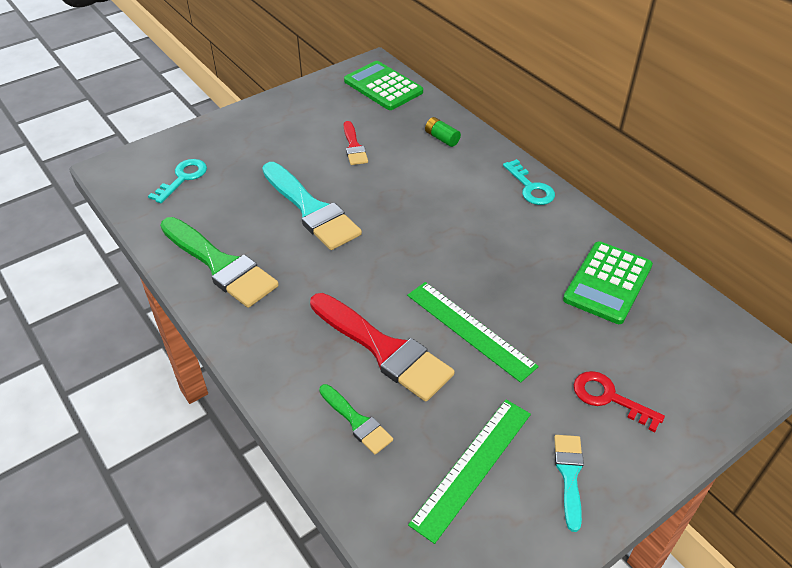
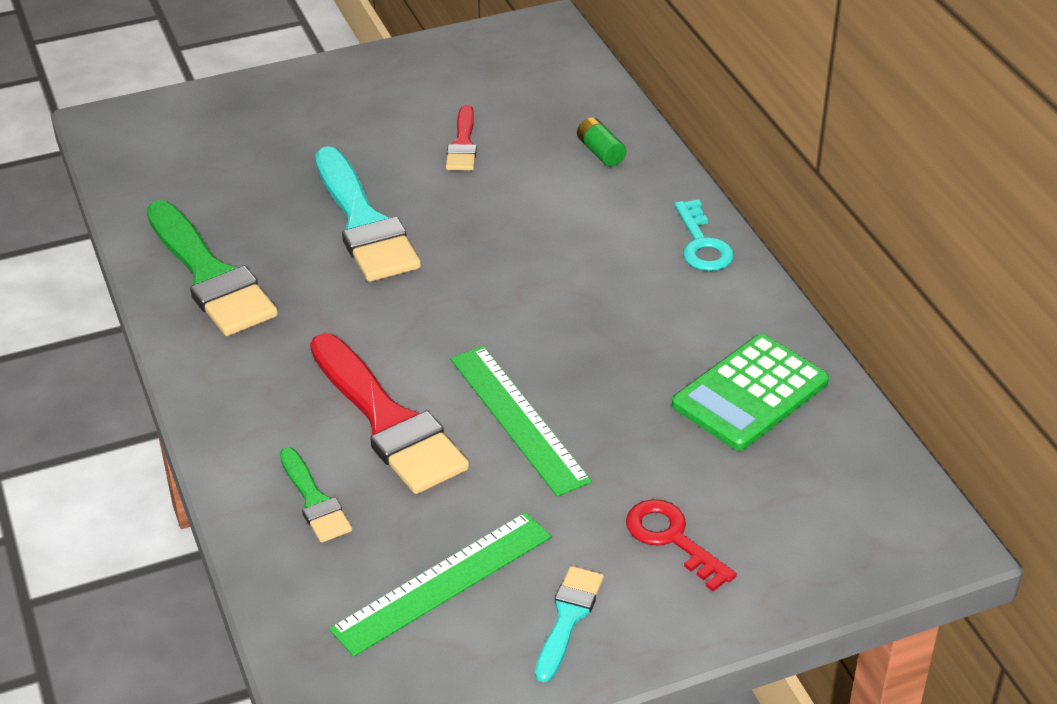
camera: 15 degrees right, 5 degrees down
(183, 178) = (201, 151): turquoise key -> none
(383, 86) = (545, 61): green calculator -> none

